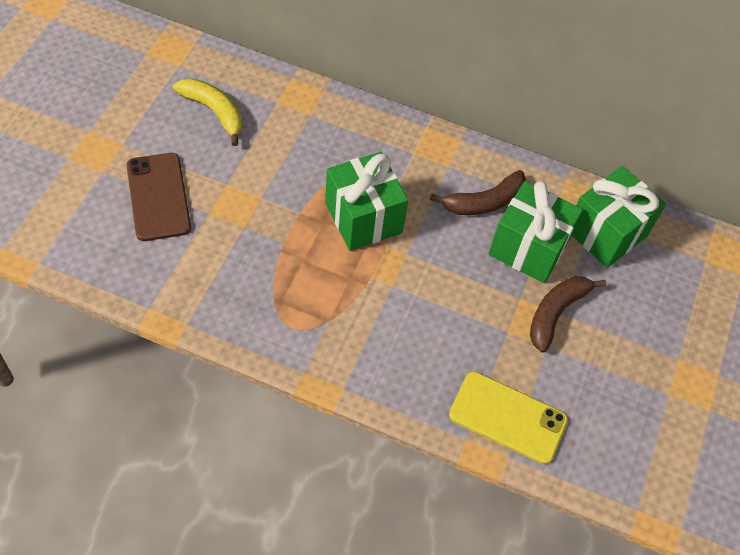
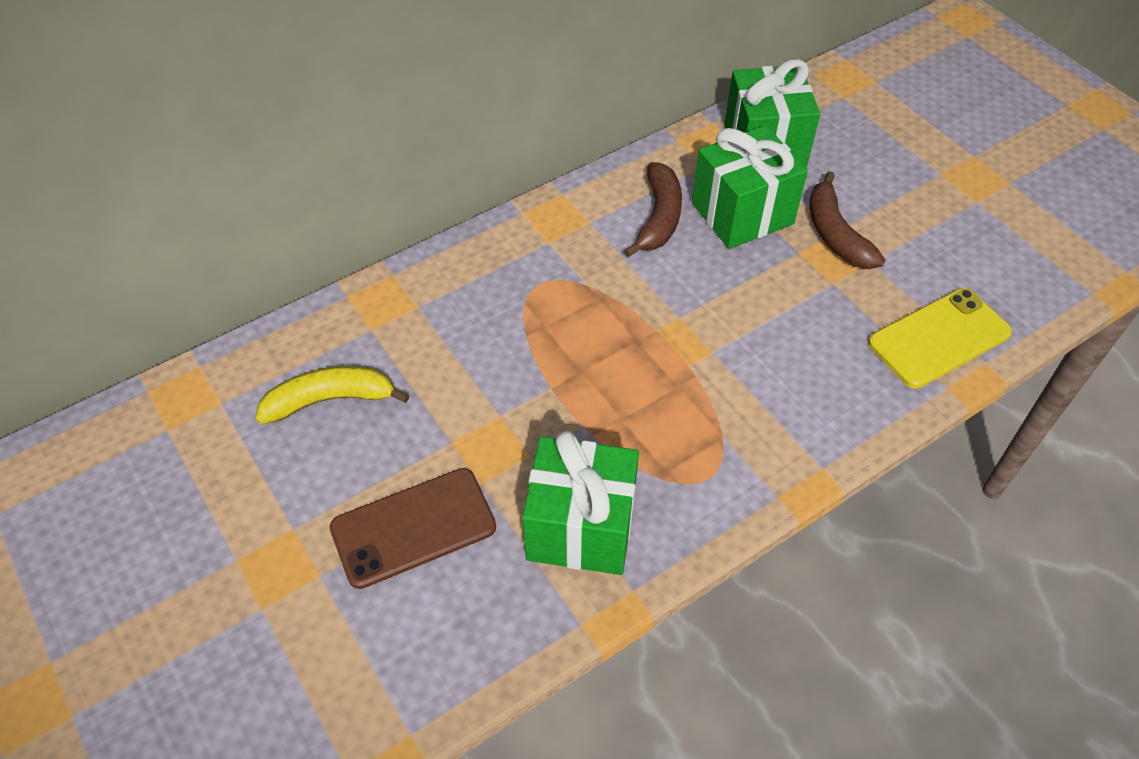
camera: 50 degrees left, 5 degrees down
(158, 197) = (413, 528): brown phone -> brown phone turned 45 degrees counterclockwise
(363, 218) = (603, 331): green gift -> green gift (581, 527)

